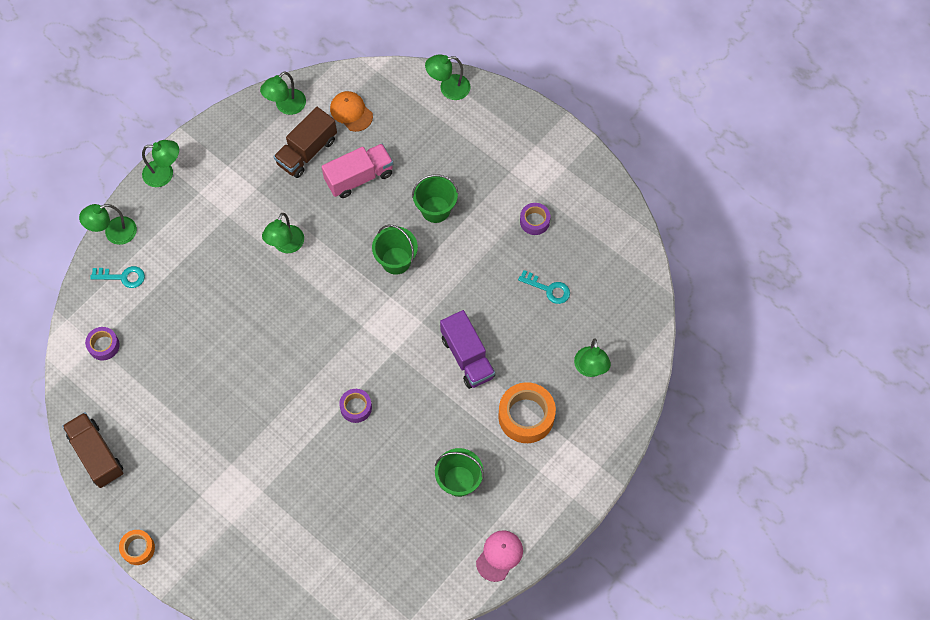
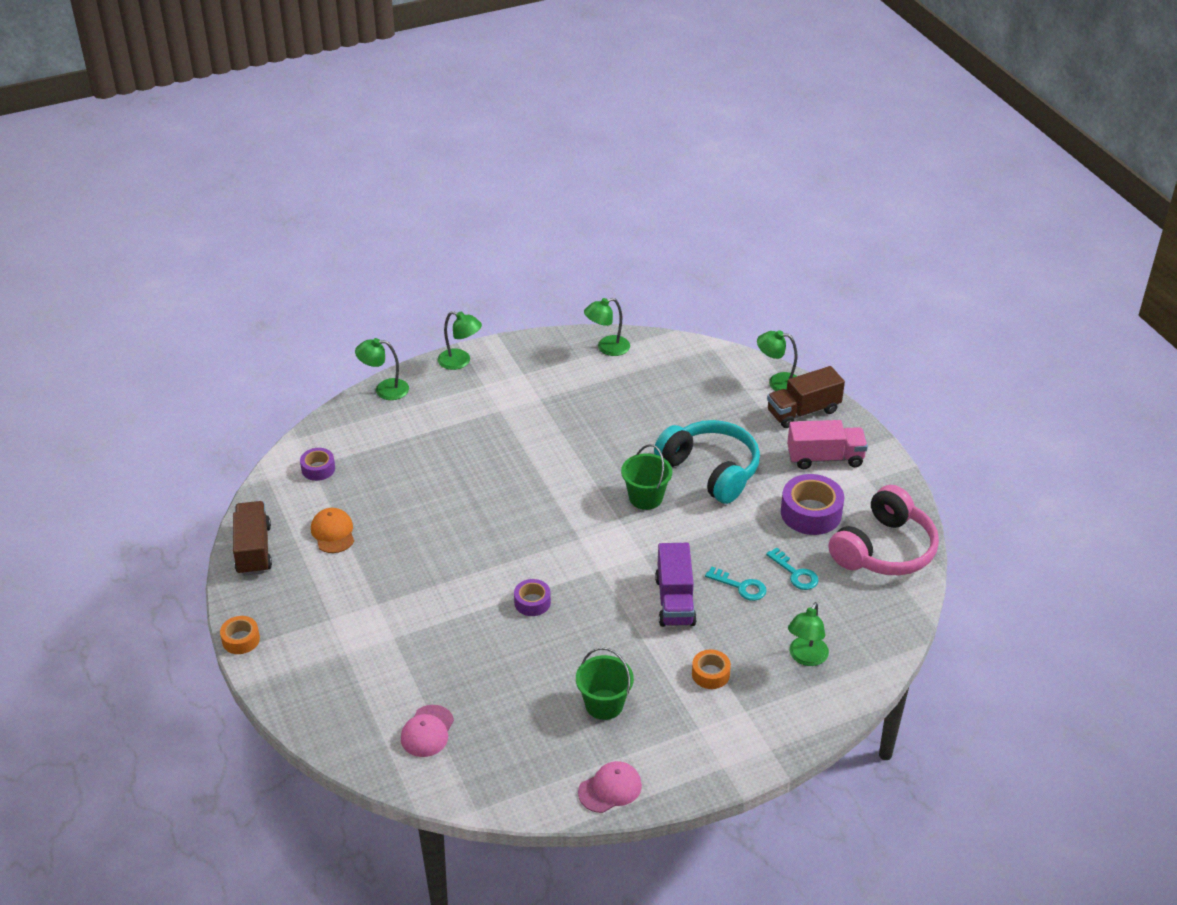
camera: 25 degrees right, 25 degrees down
(123, 277) = (371, 424): turquoise key -> turquoise key (741, 586)
(286, 245) = (542, 450): green lamp -> none
(307, 152) = (607, 387): brown truck -> brown truck (803, 411)
(336, 567) = (427, 731): none -> pink cap
(351, 112) = (668, 371): orange cap -> orange cap (333, 532)
(359, 177) = (647, 422): pink truck -> pink truck (825, 458)
(435, 209) = (710, 470): green bucket -> turquoise headphones
(526, 416) = (710, 674): orange tape -> orange tape, size x0.57
(534, 221) = (811, 513): purple tape -> purple tape, size x1.77
(606, 235) = (884, 549): none -> pink headphones

